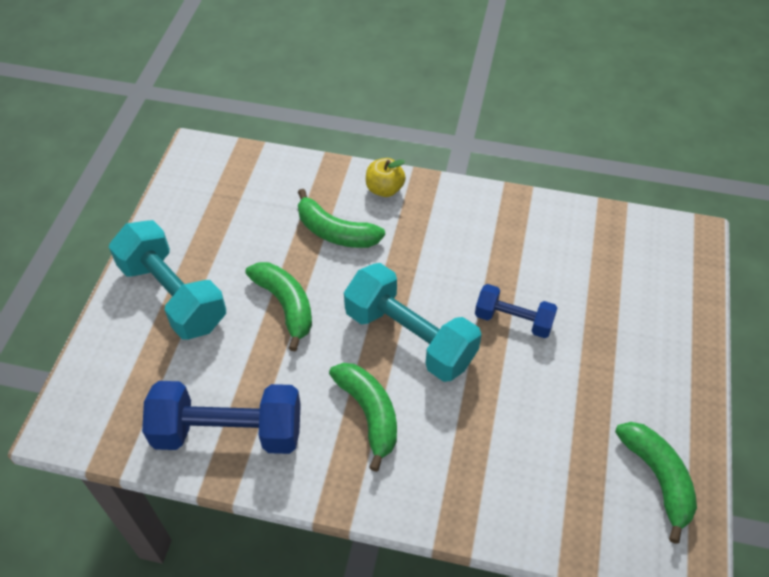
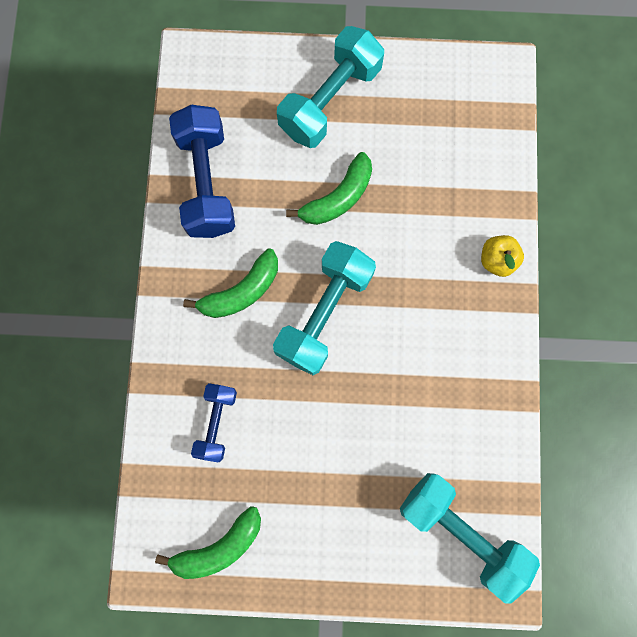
camera: 80 degrees right, 25 degrees up
(335, 232) = (431, 223): green banana -> none
(513, 320) = (361, 406): blue dumbbell -> blue dumbbell (216, 423)
(642, 259) = (461, 532): none -> turquoise dumbbell

